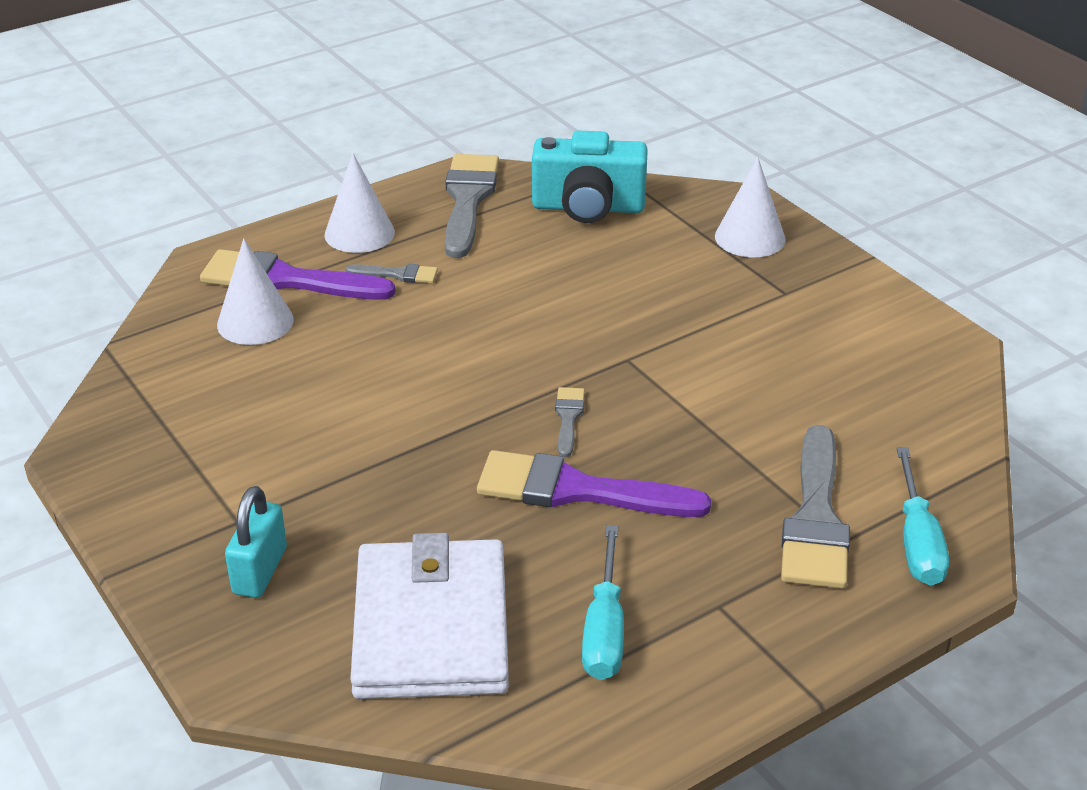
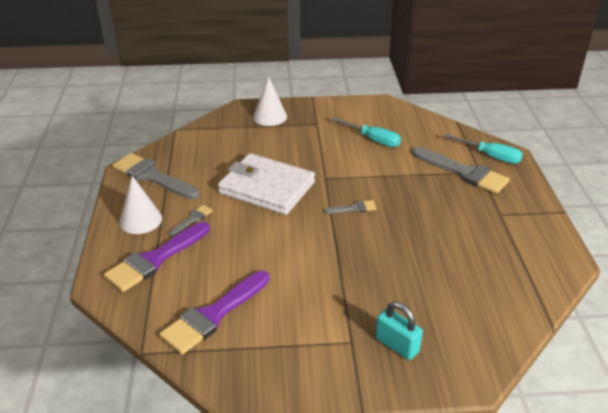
camera: 60 degrees left, 0 degrees up
(255, 322) = (182, 283): white cone -> none
(431, 626) = (470, 298): white wallet -> white wallet (267, 188)
(568, 418) = (353, 208): grey brush -> grey brush turned 135 degrees clockwise
(576, 490) = (405, 224): purple brush -> purple brush (213, 315)
(588, 207) = (200, 146): turquoise camera -> none
(605, 629) = (499, 248): turquoise screwdriver -> turquoise screwdriver (373, 139)

